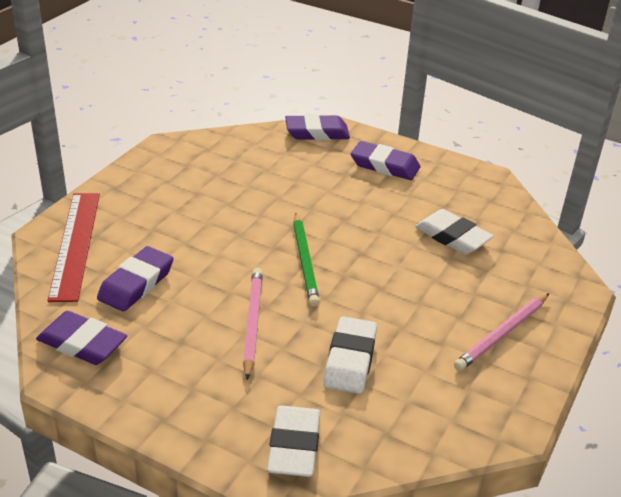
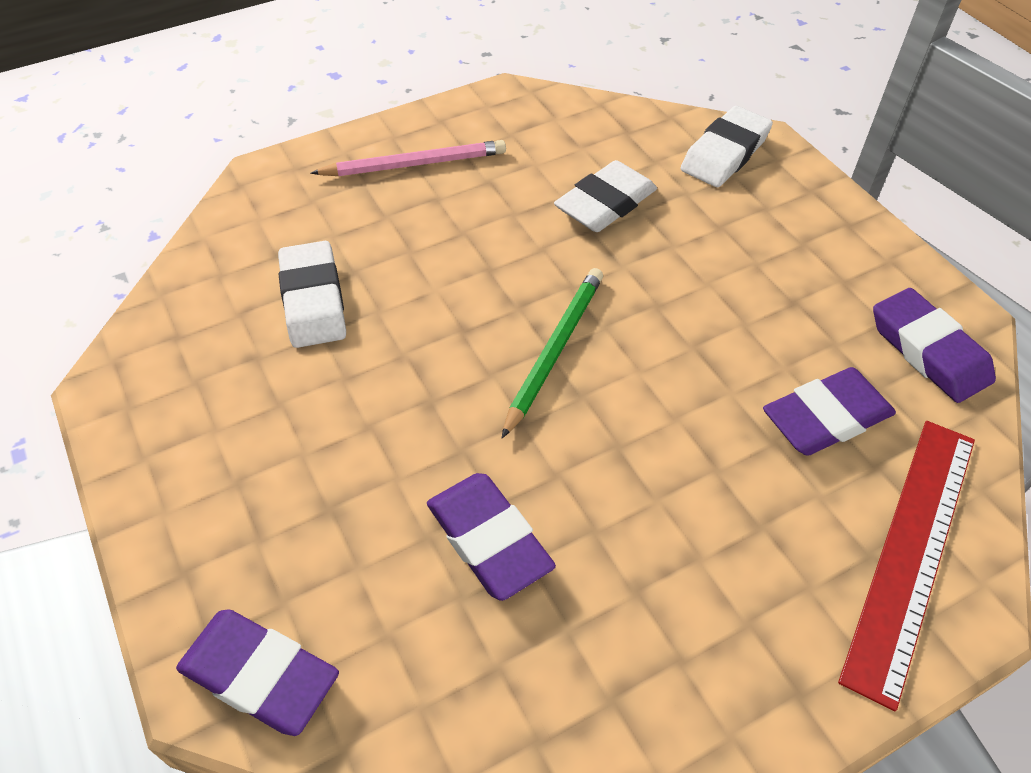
camera: 145 degrees left, 15 degrees up
(252, 323) = (690, 289): pink pencil -> none
(384, 165) = (240, 495): purple eraser -> purple eraser (489, 539)

